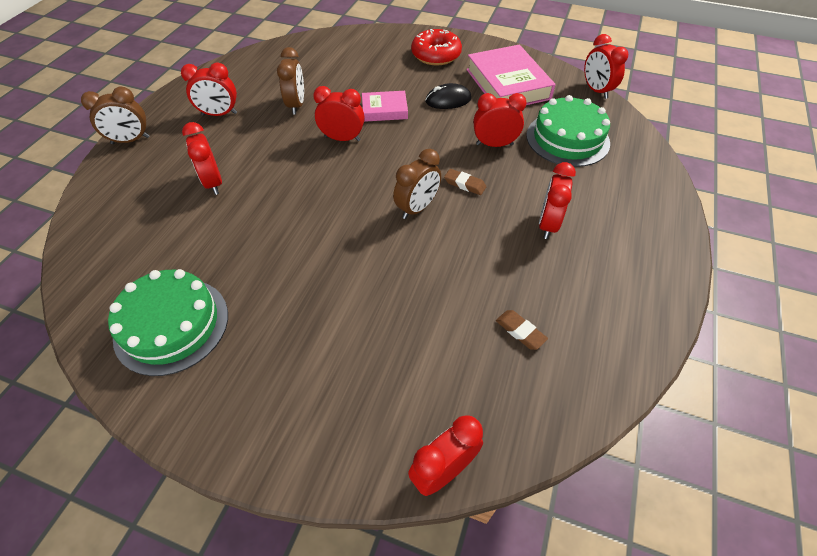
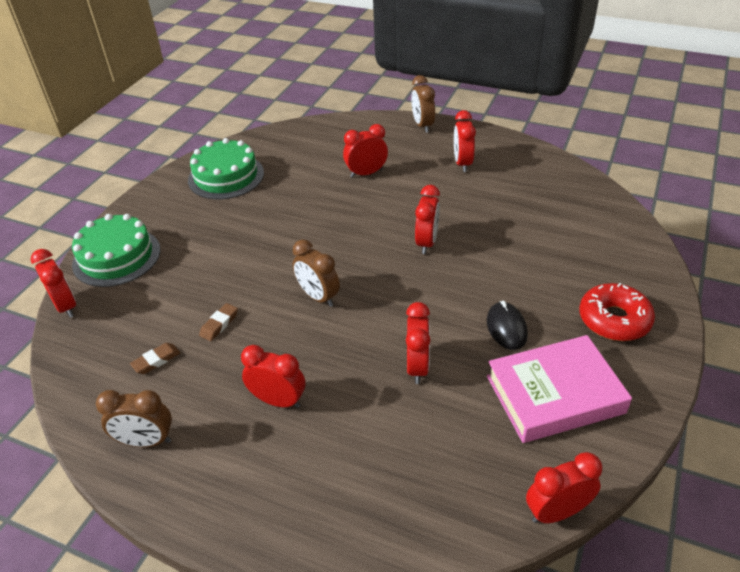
camera: 95 degrees right, 10 degrees down
(296, 105) = (482, 208): brown clock -> brown clock (146, 441)
(384, 110) = (480, 272): pink book -> none
(464, 184) = (349, 334): brown eraser -> brown eraser (219, 324)
(567, 139) = (430, 447): green cake -> green cake (117, 257)

